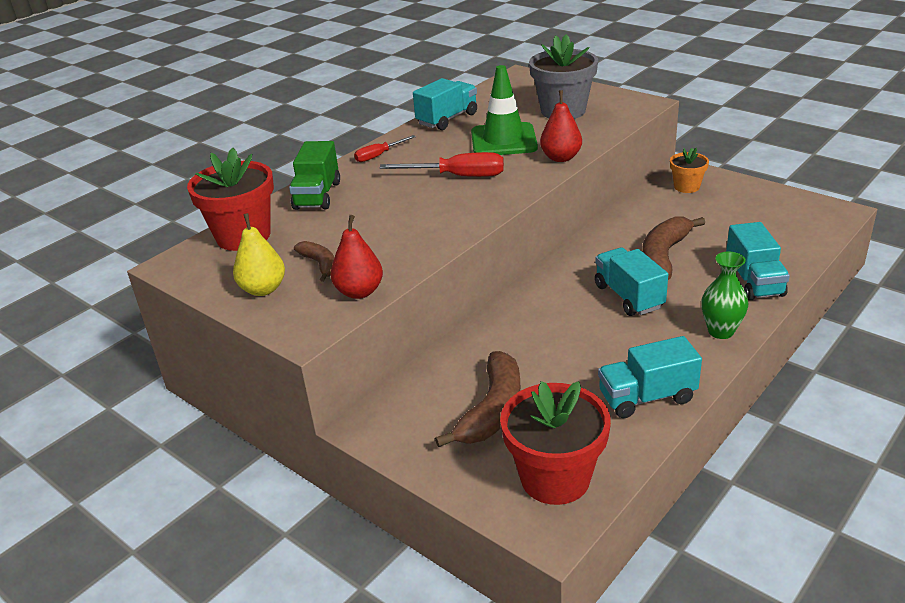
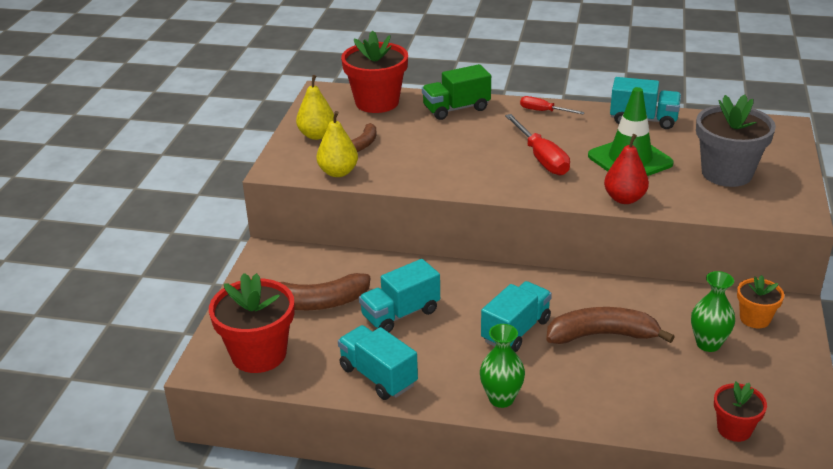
camera: 60 degrees right, 0 degrees up
(359, 292) = (338, 172): red pear -> yellow pear
(705, 214) = (708, 344): none -> green vase
(754, 281) = (604, 404): turquoise truck -> turquoise truck (400, 314)
(811, 235) = (734, 429): none -> red flower pot

